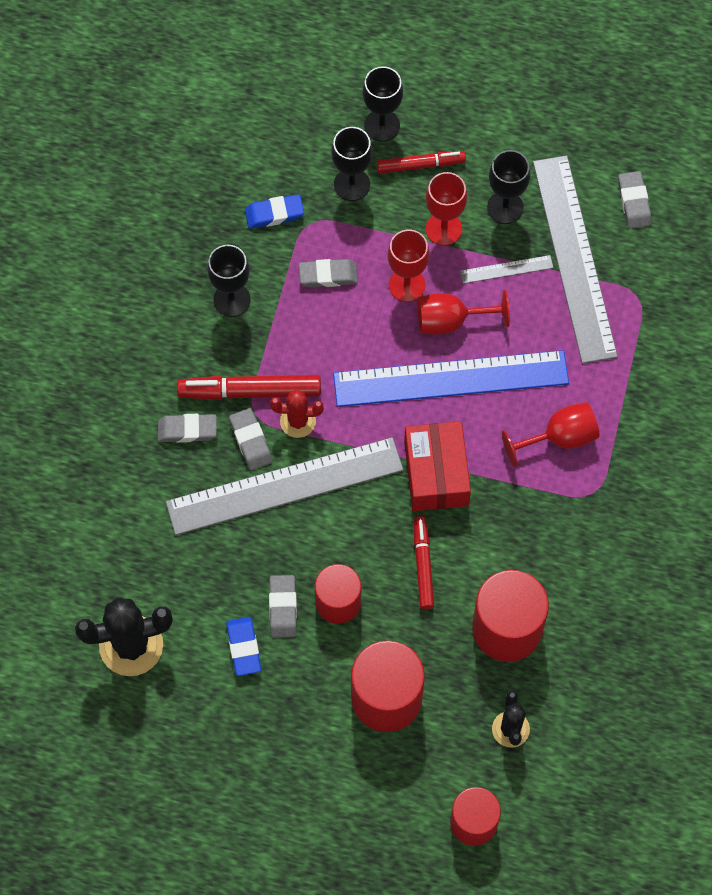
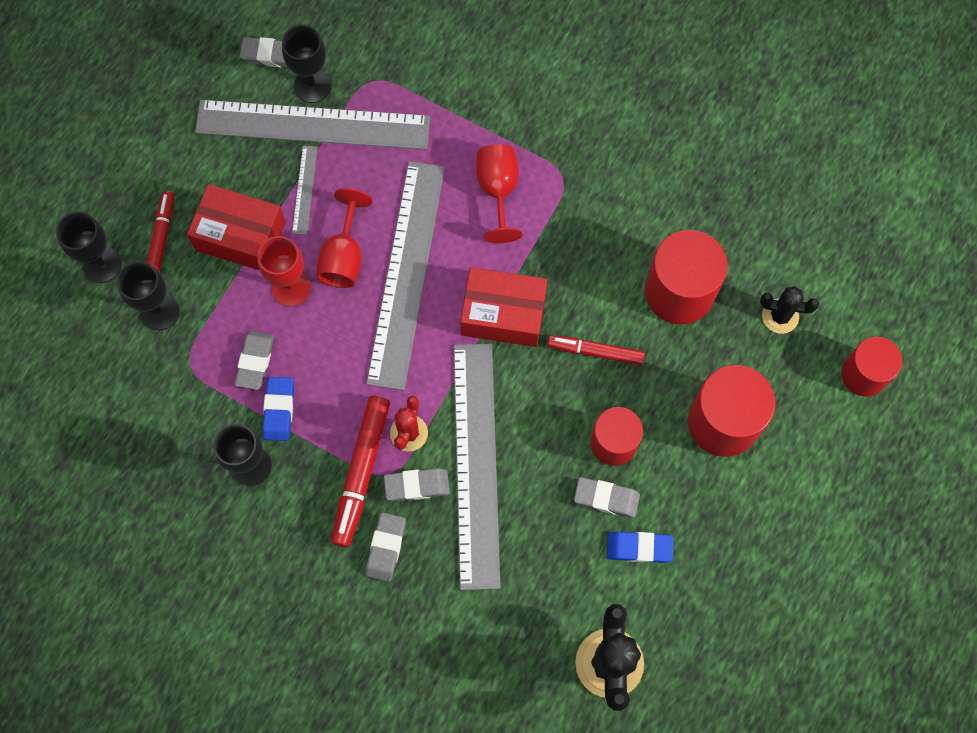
camera: 75 degrees left, 5 degrees up
(274, 214) = (166, 398): blue eraser -> blue eraser (279, 410)
(443, 229) = (240, 236): red goblet -> red box
(450, 379) = (406, 273): blue ruler -> grey ruler
(505, 207) = (236, 172): black goblet -> black goblet (312, 86)

